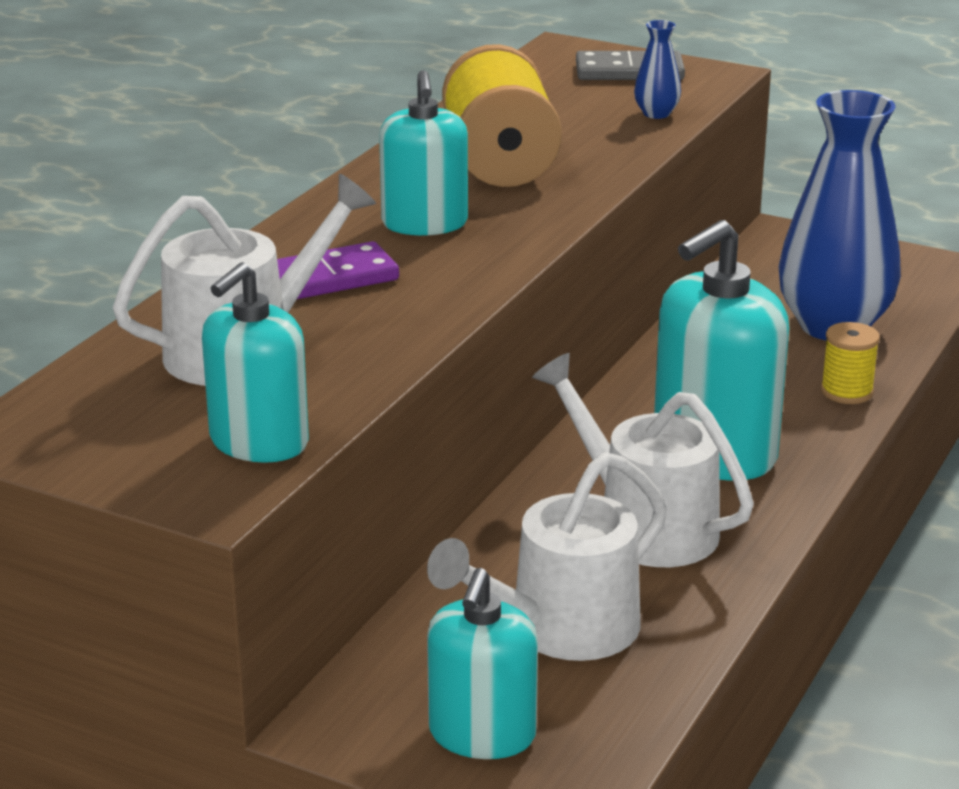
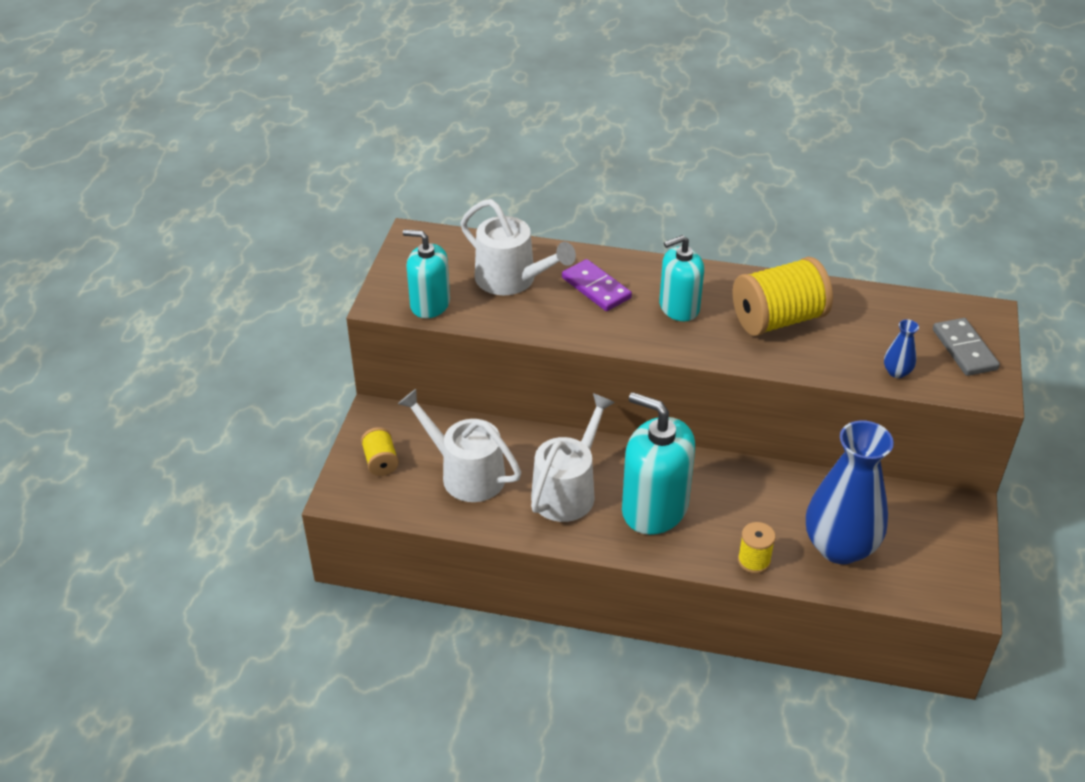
camera: 75 degrees right, 15 degrees up
(482, 734) = (381, 461): turquoise soap dispenser -> yellow spool

